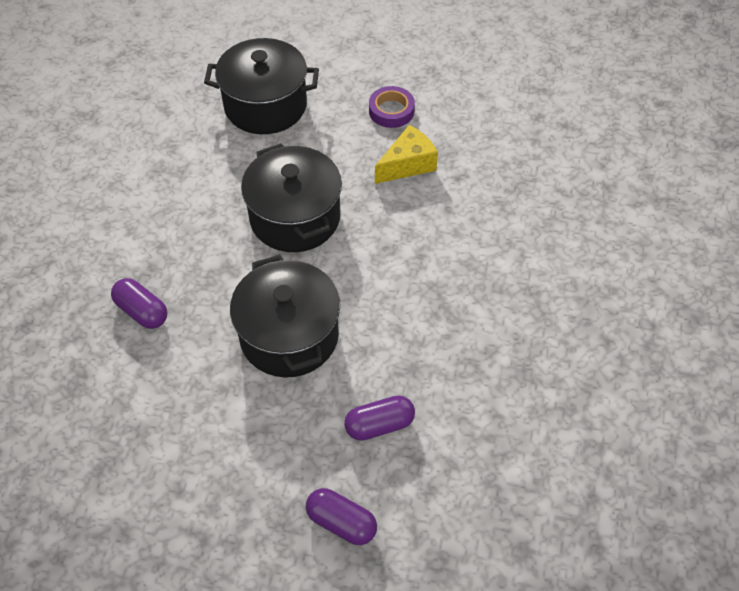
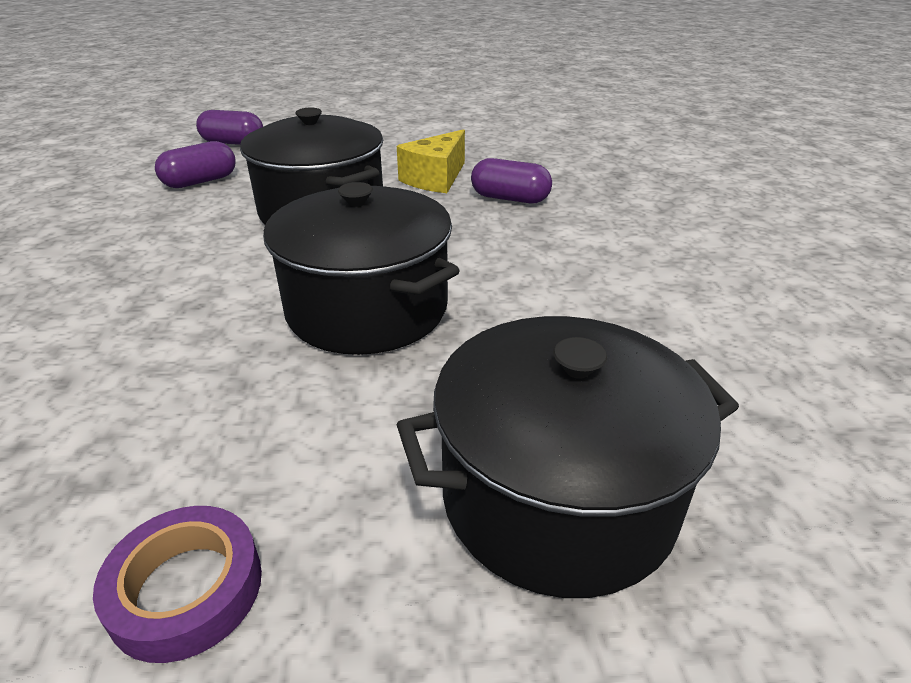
camera: 160 degrees right, 20 degrees down
(407, 165) = (144, 444): yellow cheese -> yellow cheese (435, 179)

